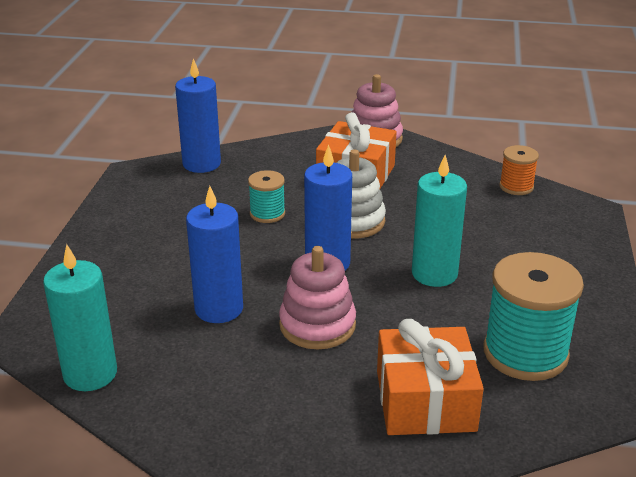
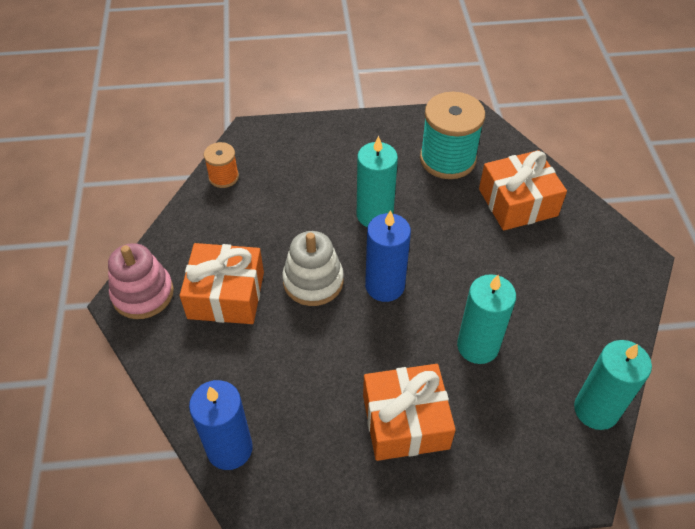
camera: 105 degrees left, 20 degrees up
(166, 247) = (405, 421): none -> orange gift
(219, 309) = (478, 346): blue candle -> turquoise candle
(267, 214) = (319, 352): turquoise spool -> none
(317, 325) = (469, 275): pink stacking toy -> none

